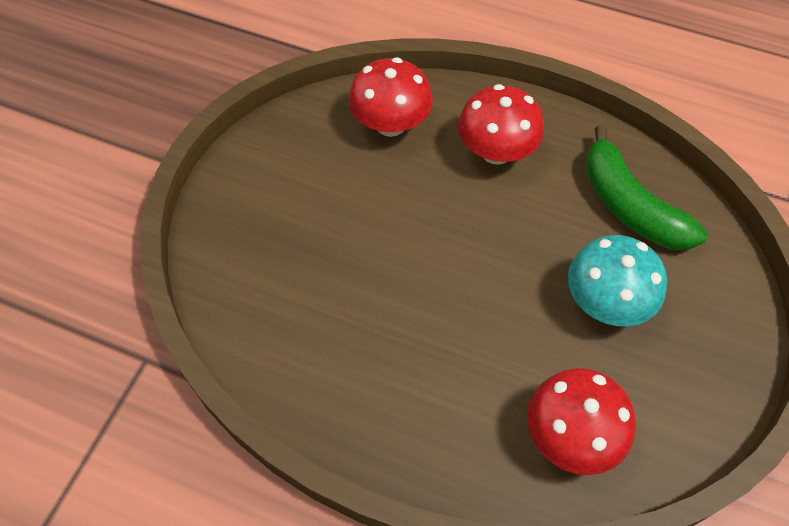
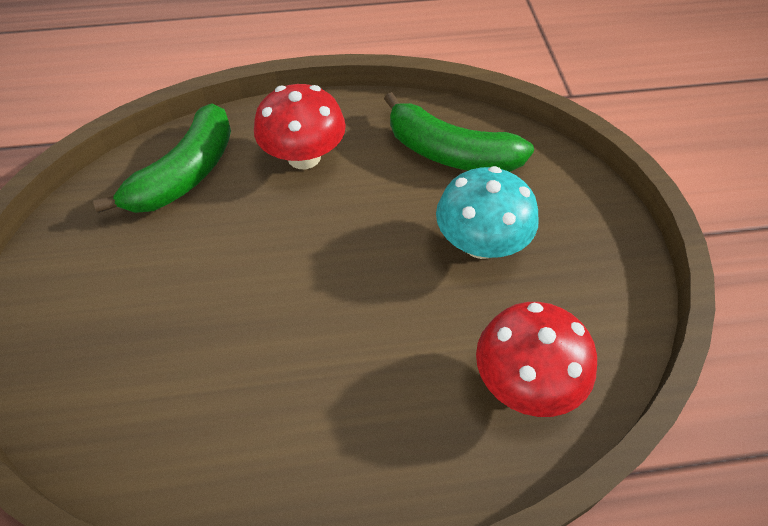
camera: 30 degrees left, 5 degrees down
(390, 124) = (185, 174): red mushroom -> green banana

